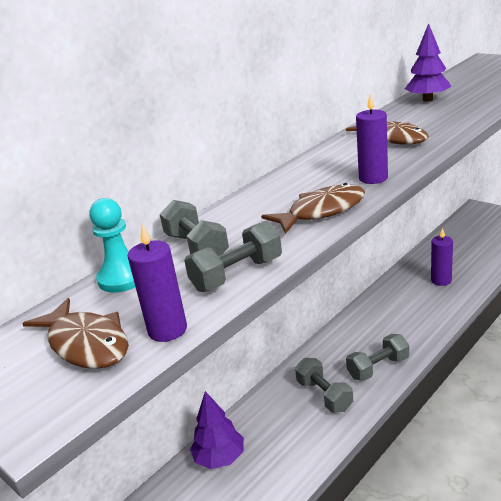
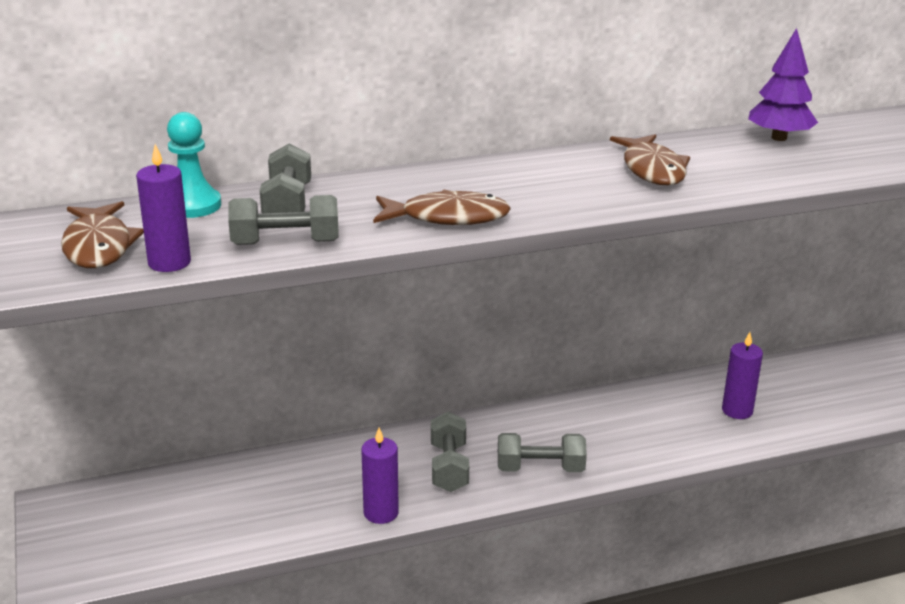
camera: 25 degrees right, 0 degrees up
(219, 458) = (281, 473): purple tree -> none
(373, 178) = (553, 205): purple candle -> purple candle (381, 513)

